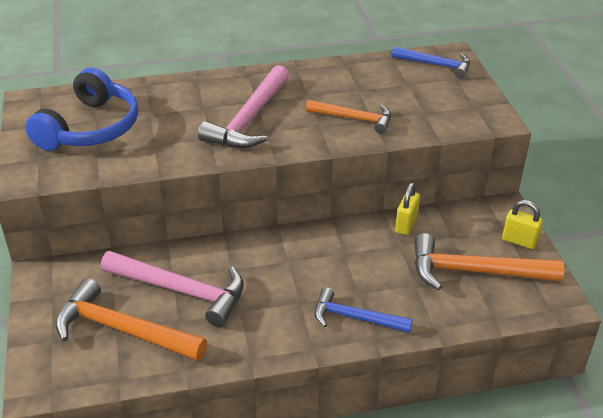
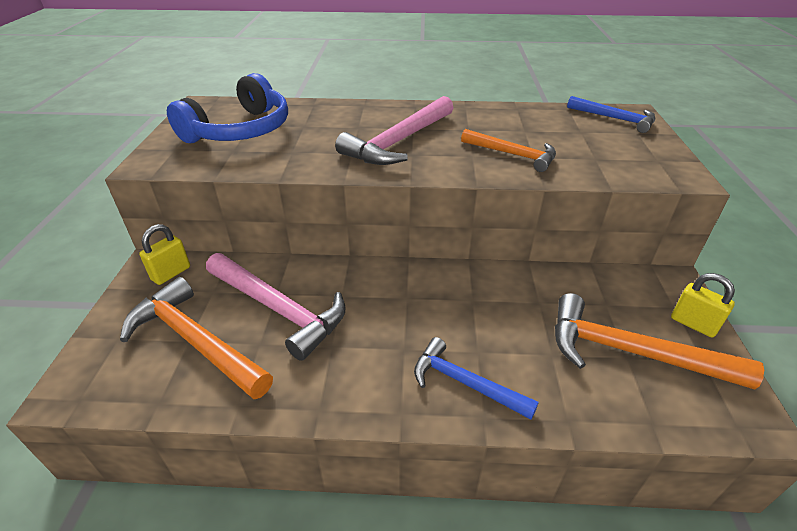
camera: 15 degrees right, 0 degrees up
(406, 225) = (552, 281): yellow padlock -> yellow padlock (171, 273)

